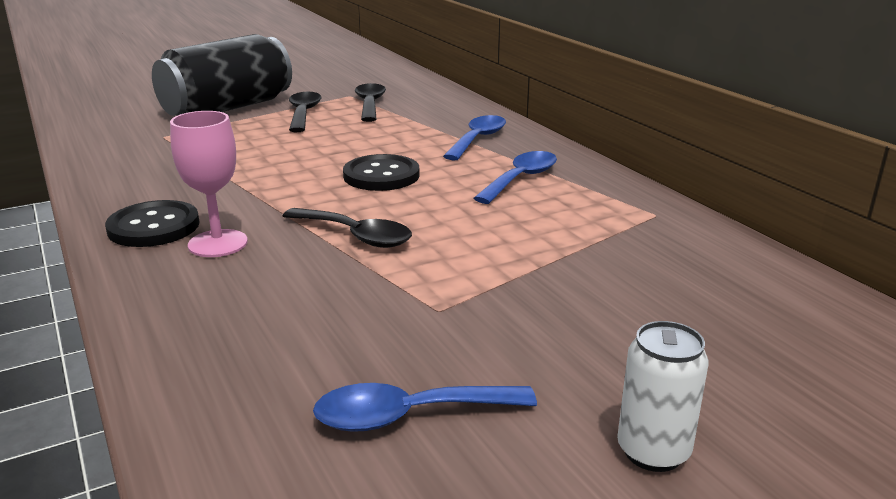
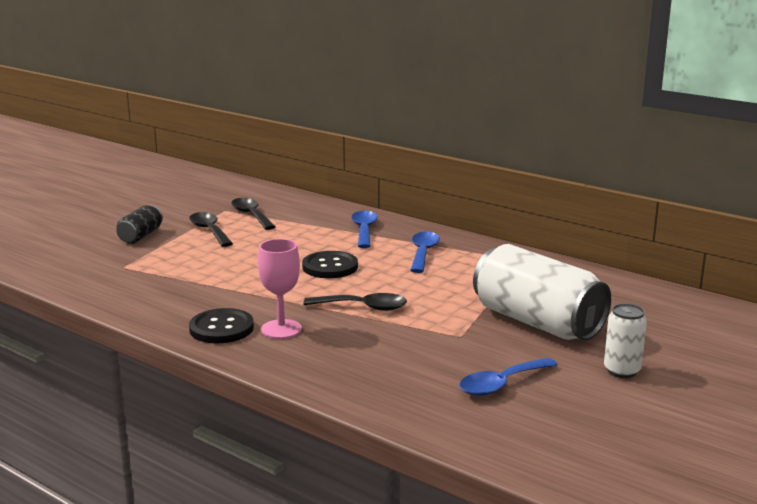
camera: 25 degrees left, 5 degrees down
(228, 108) = (140, 236): black can -> black can, size x0.48
(583, 316) = (537, 322): none -> white can

